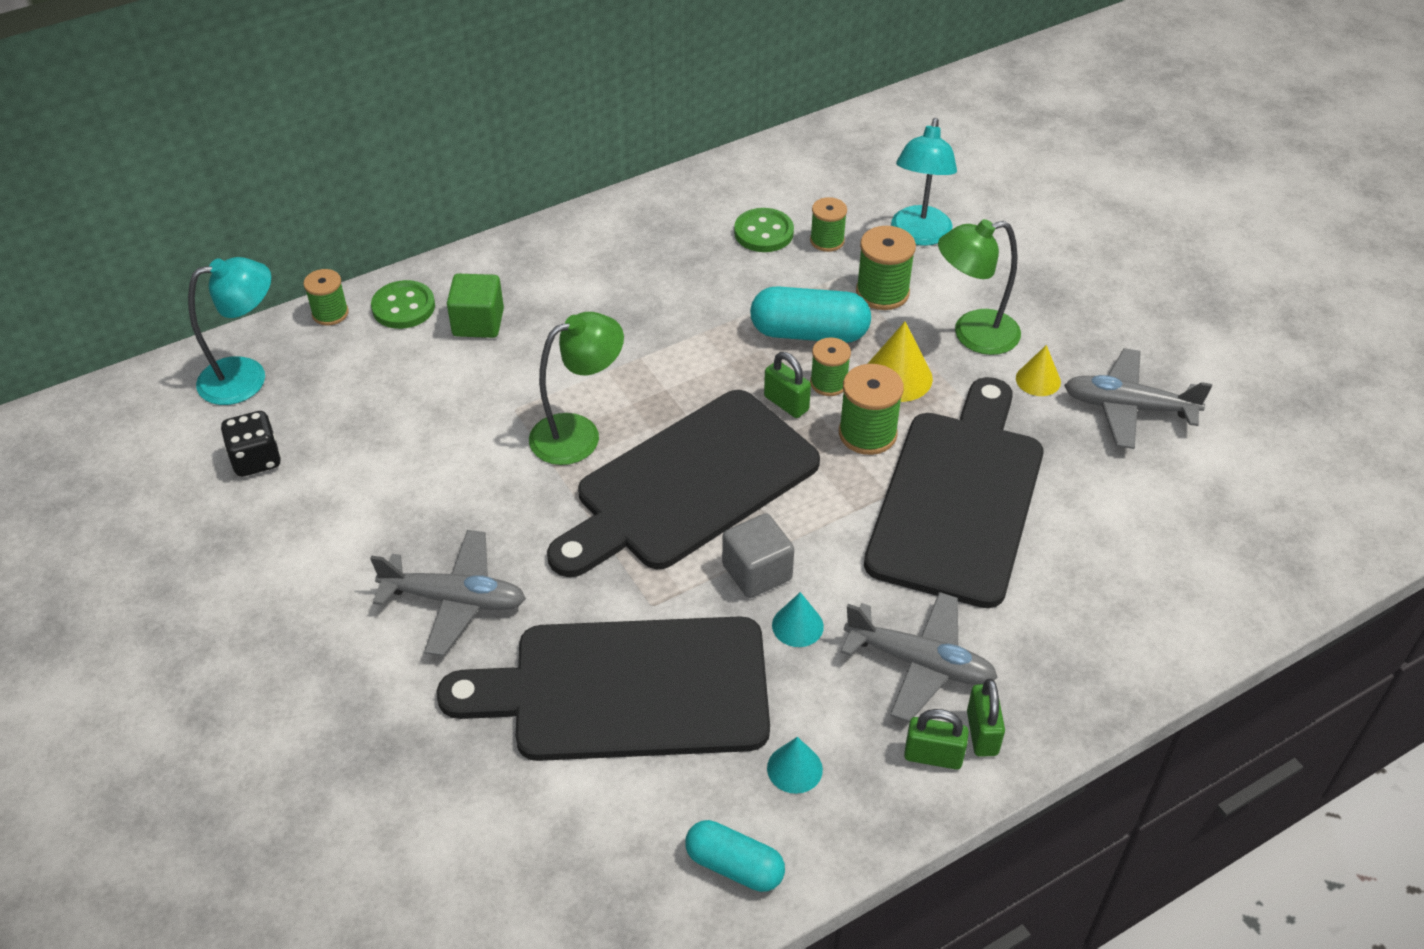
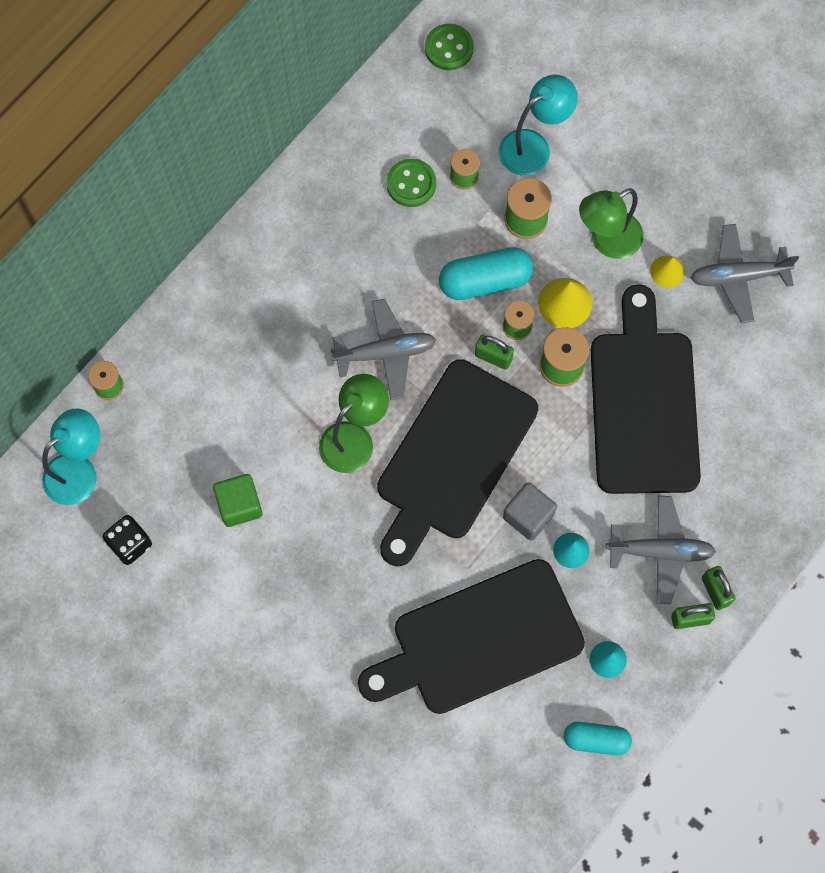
camera: 20 degrees left, 25 degrees up
(403, 307) = (163, 360): green button -> green button (449, 48)
(454, 600) = (333, 612): grey plane -> grey plane (385, 353)
(478, 323) = (229, 356): green cube -> green cube (239, 505)
(919, 235) = (533, 146): turquoise lamp -> turquoise lamp turned 120 degrees counterclockwise

